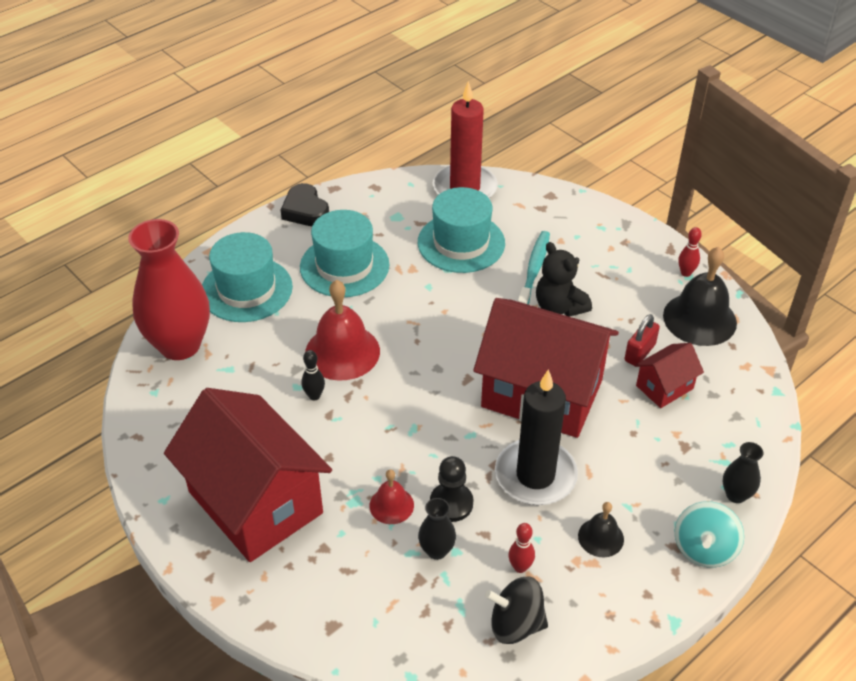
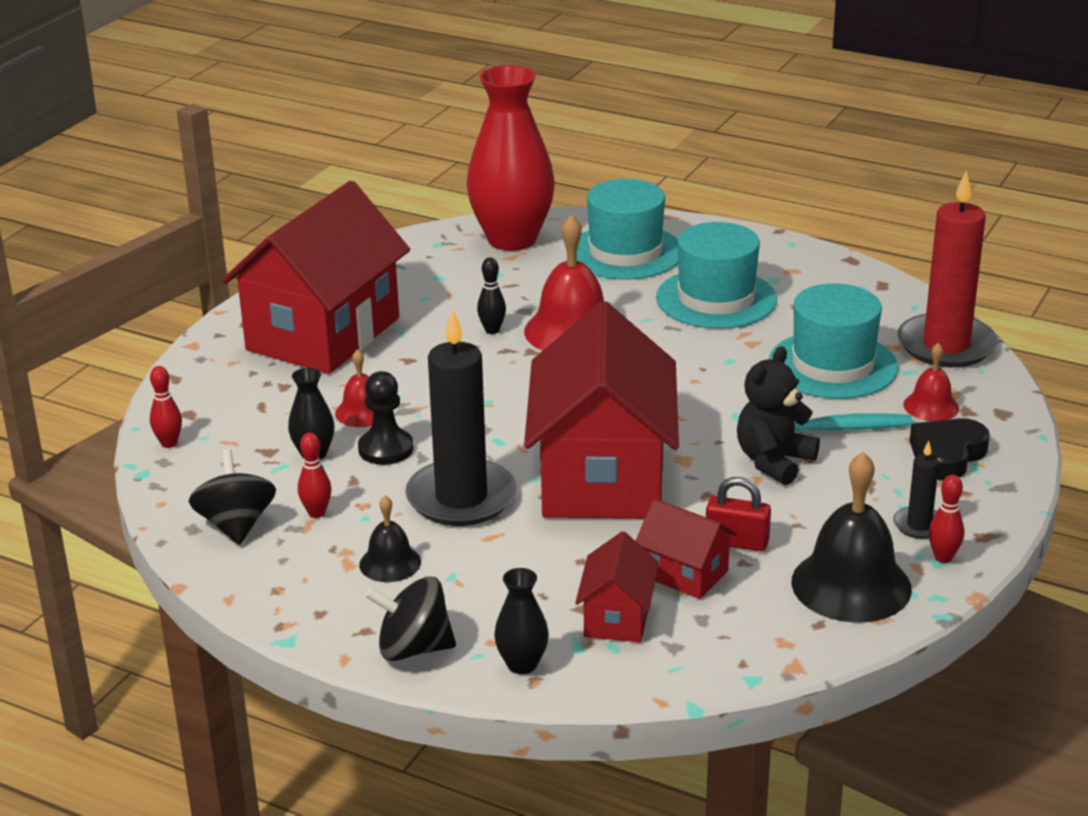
camera: 70 degrees right, 15 degrees down
(305, 210) = (791, 252): black heart -> black heart (947, 455)
(373, 649) = (169, 443): none -> red bowling pin
(529, 220) = (931, 406): none -> red bell
(651, 270) = (919, 525): none -> black candle
(700, 433) = (617, 617): none -> red house
(704, 548) = (413, 648): turquoise spinning top -> black spinning top

